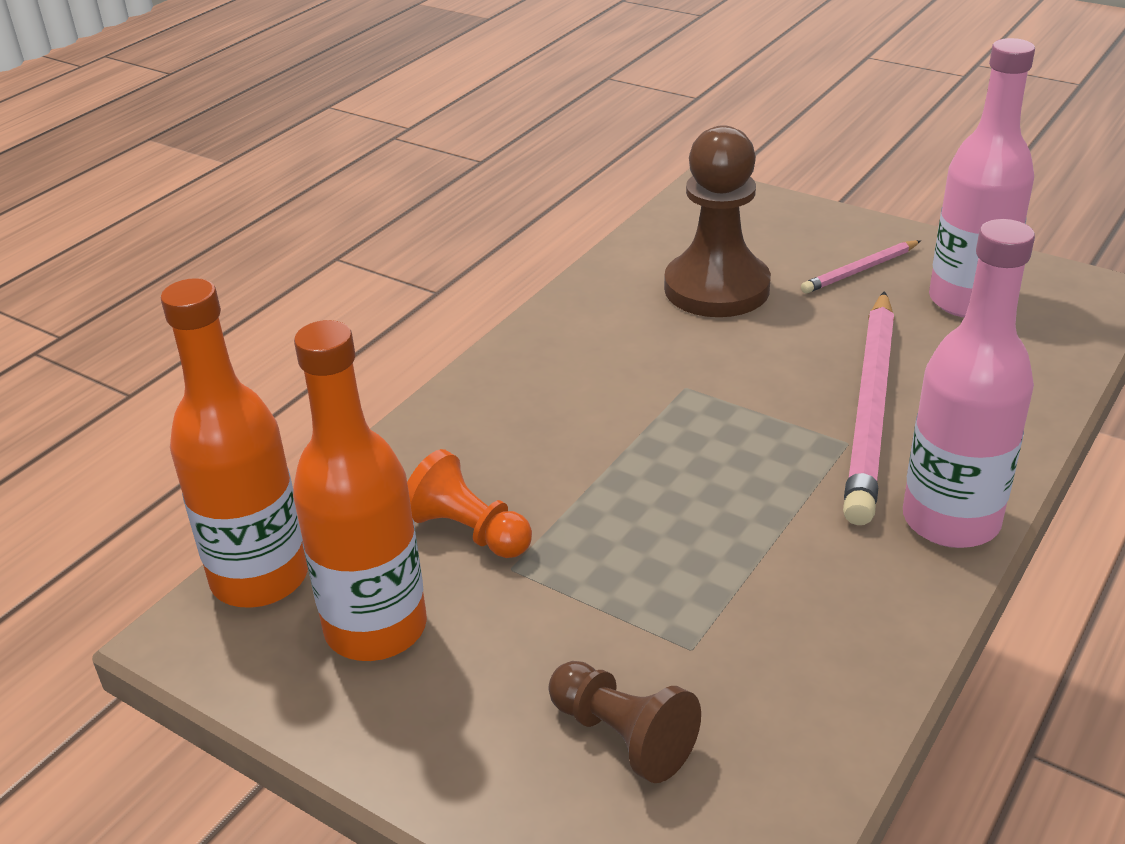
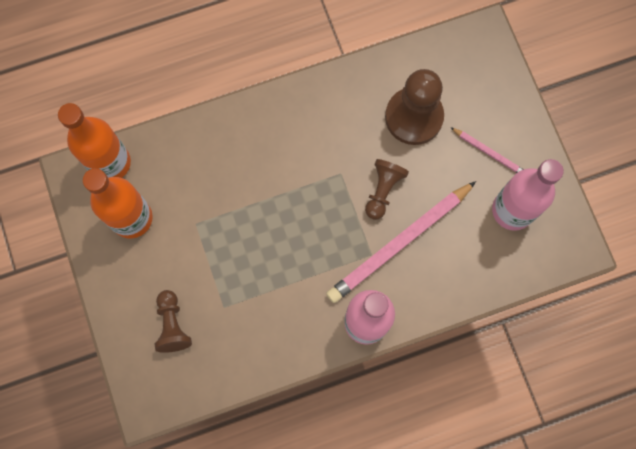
camera: 35 degrees right, 40 degrees up
(469, 531) = (195, 194): orange pawn -> none
(771, 371) = (383, 190): none -> brown pawn
(860, 270) = (489, 153): pink pencil -> pink pencil turned 150 degrees counterclockwise

